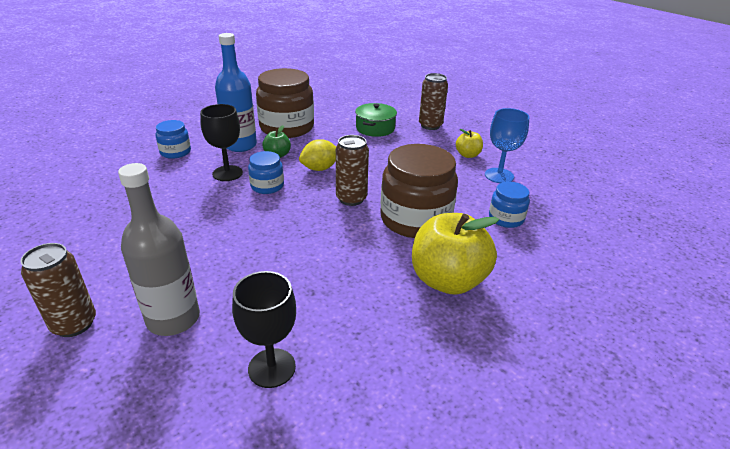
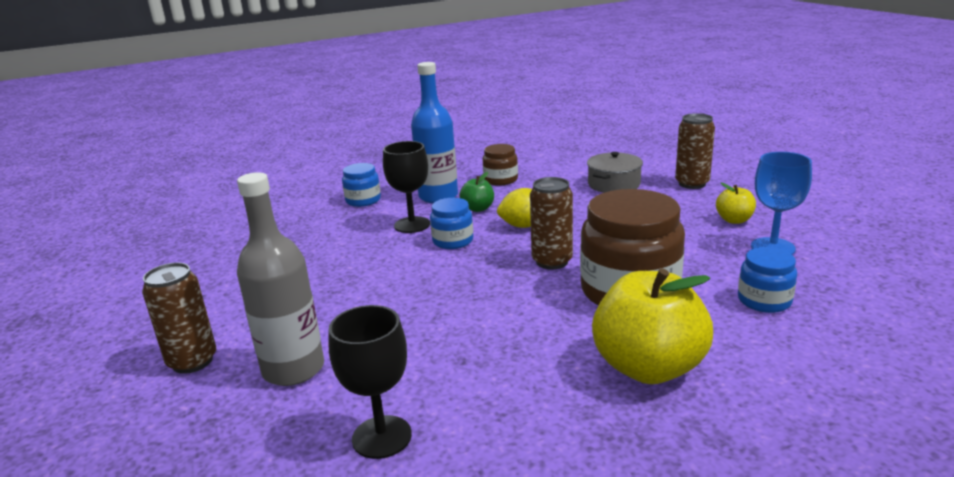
camera: 20 degrees right, 10 degrees down
(287, 127) = (500, 180): brown jar -> brown jar, size x0.50
(375, 128) = (614, 184): green pot -> grey pot

